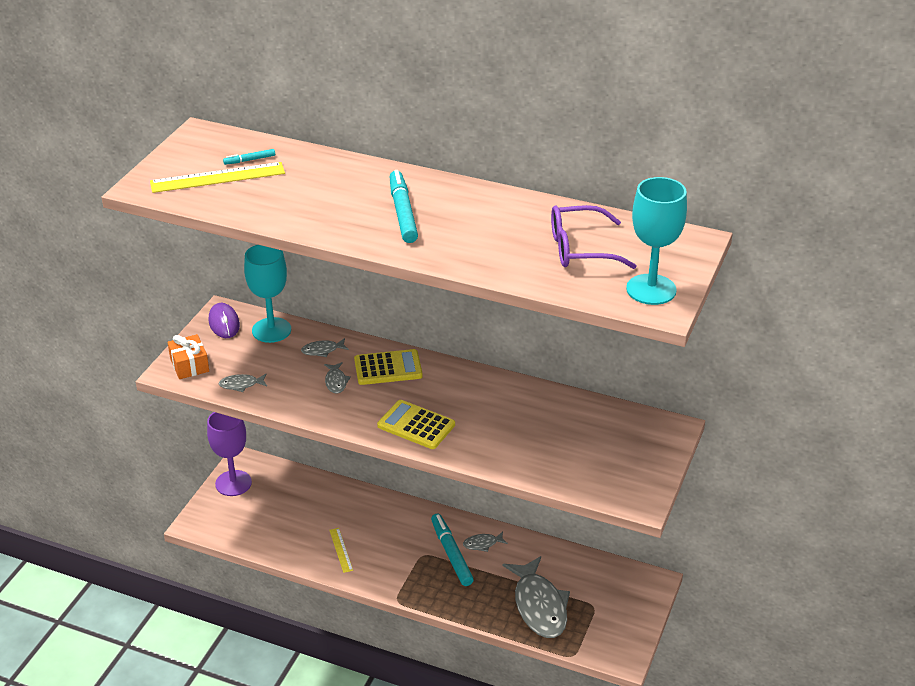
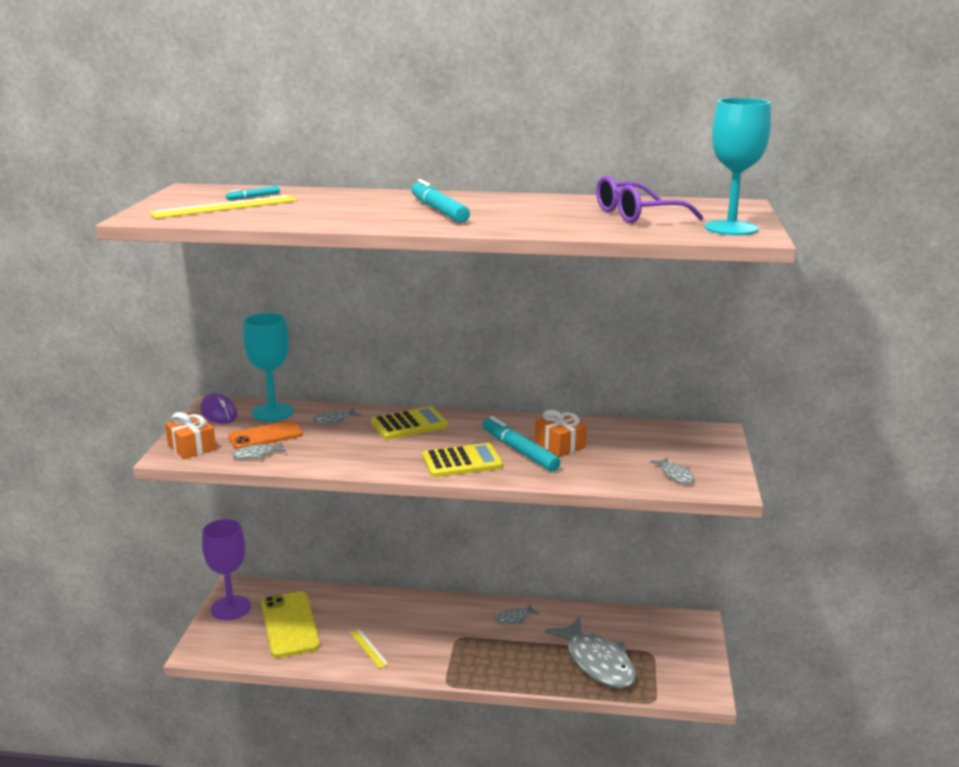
camera: 15 degrees left, 15 degrees down
(256, 361) = (265, 436): none -> orange phone
(280, 511) = (290, 625): none -> yellow phone
(336, 382) = (359, 440): grey fish -> grey fish (675, 475)
(416, 425) = (462, 462): yellow calculator -> yellow calculator turned 150 degrees clockwise
(451, 554) = (486, 632): turquoise marker -> turquoise marker (519, 451)
(514, 419) = (560, 445): none -> orange gift

